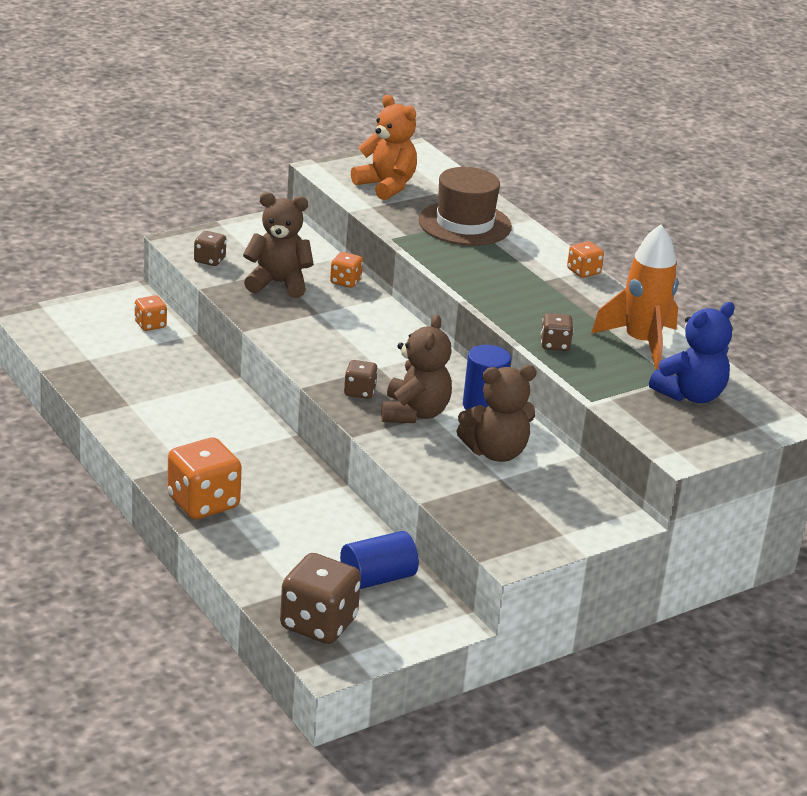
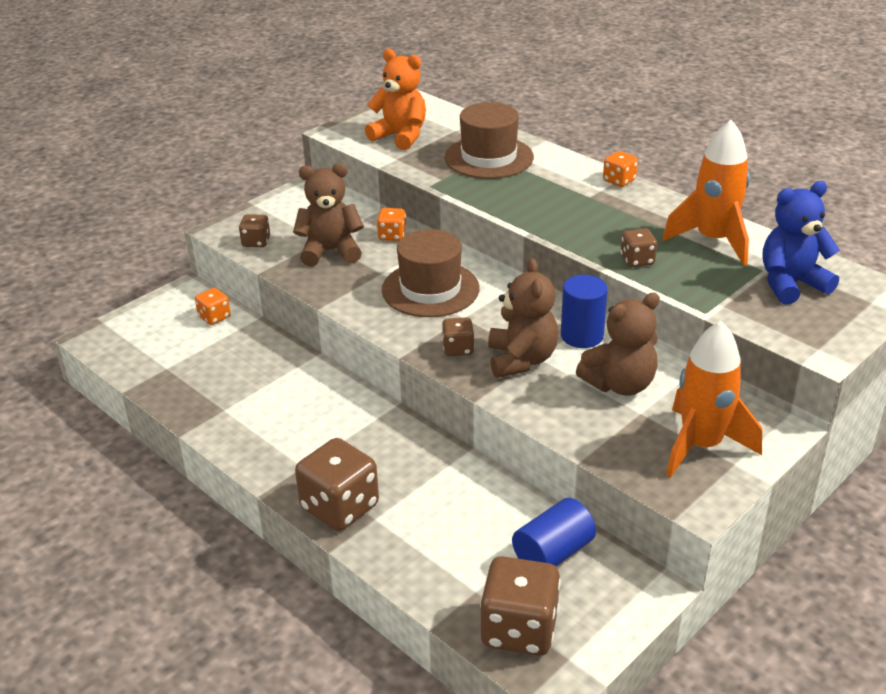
camera: 10 degrees left, 5 degrees up
(203, 503) = (340, 507): orange dice -> brown dice
(359, 336) = (430, 289): none -> brown hat
(541, 514) = (701, 445): none -> orange rocket
(690, 395) = (791, 284): blue teddy bear -> blue teddy bear turned 150 degrees counterclockwise

